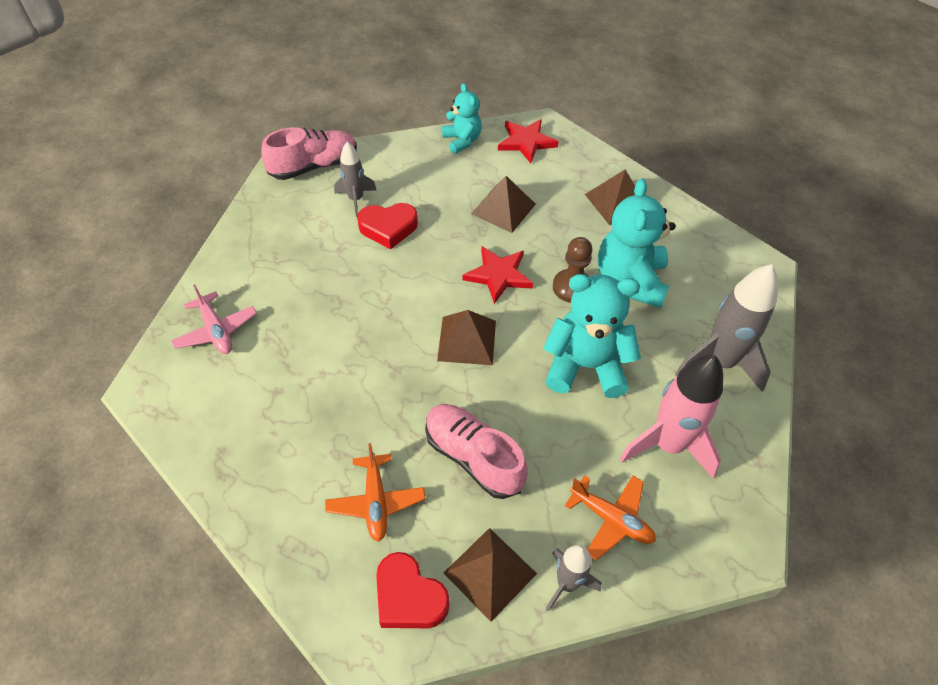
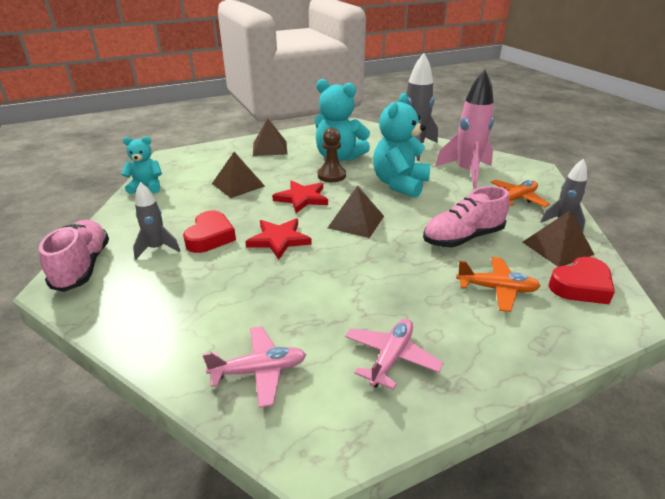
camera: 70 degrees left, 20 degrees down
(248, 419) = (391, 358): none -> pink plane
(526, 142) = (180, 164): red star -> red star (279, 240)

